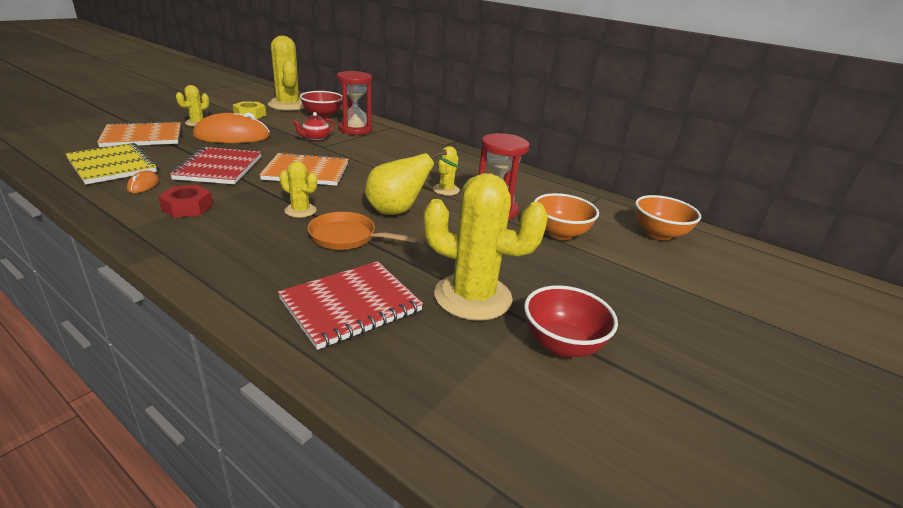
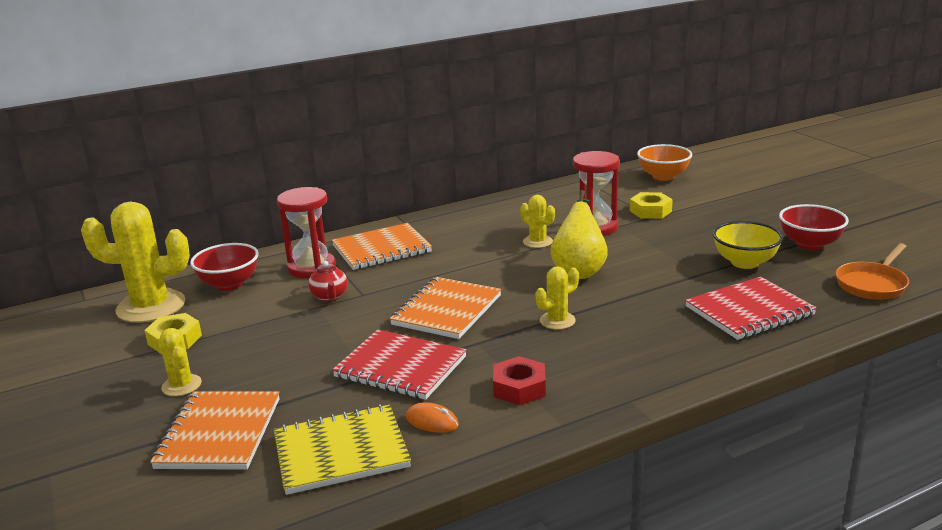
camera: 60 degrees left, 5 degrees down
(232, 136) = (273, 356): orange mouse -> none
(347, 237) = (628, 301): orange pan -> orange pan (872, 284)
(351, 305) = (749, 311): red notebook -> red notebook turned 75 degrees clockwise
(395, 143) = (381, 249): none -> orange notebook
(473, 297) = (744, 262): yellow cactus -> yellow bowl
(560, 233) = (650, 211): orange bowl -> yellow nut

